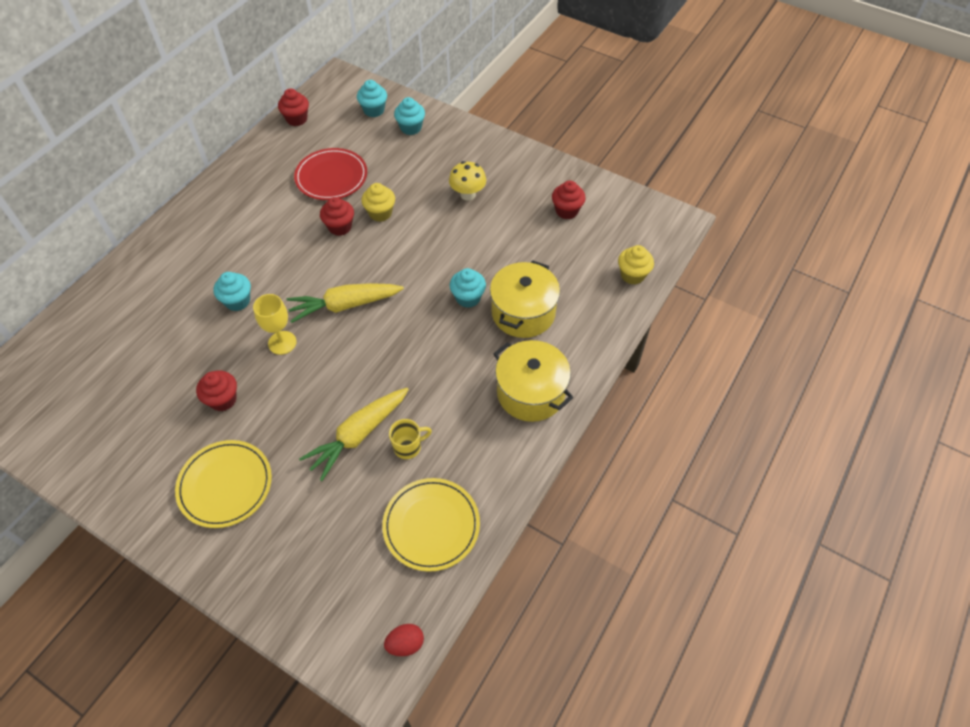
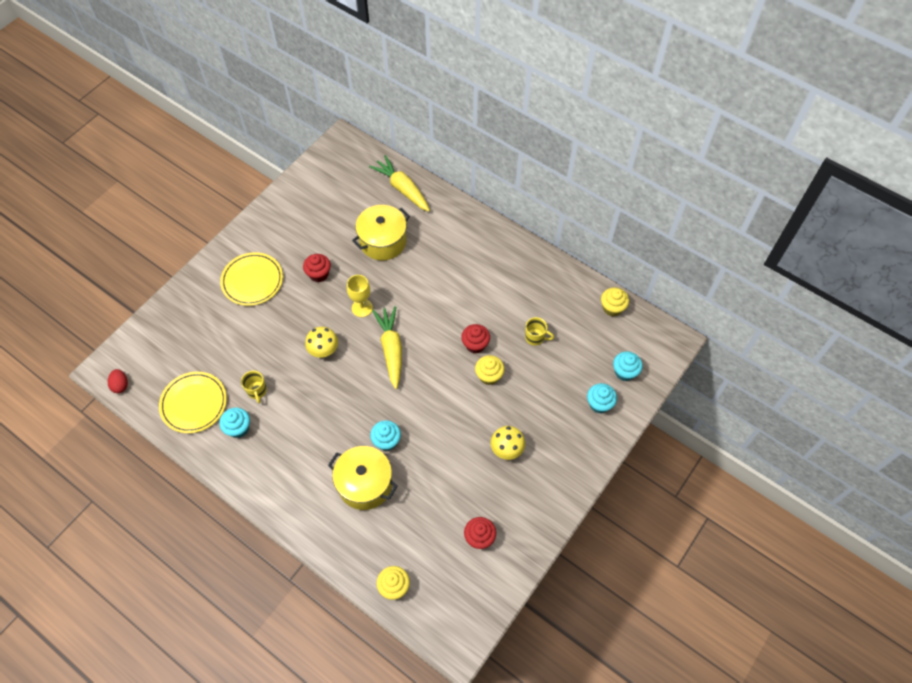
camera: 95 degrees right, 5 degrees up
(237, 301) = (405, 277): turquoise cupcake -> turquoise cupcake (238, 428)
(297, 119) = (612, 308): red cupcake -> yellow cupcake
(331, 177) = (535, 337): red plate -> yellow mug
(346, 377) = (324, 351): none -> yellow mushroom
(358, 435) = (273, 358): yellow carrot -> yellow carrot (402, 188)
(531, 392) = (286, 481): yellow pot -> yellow pot (383, 241)

